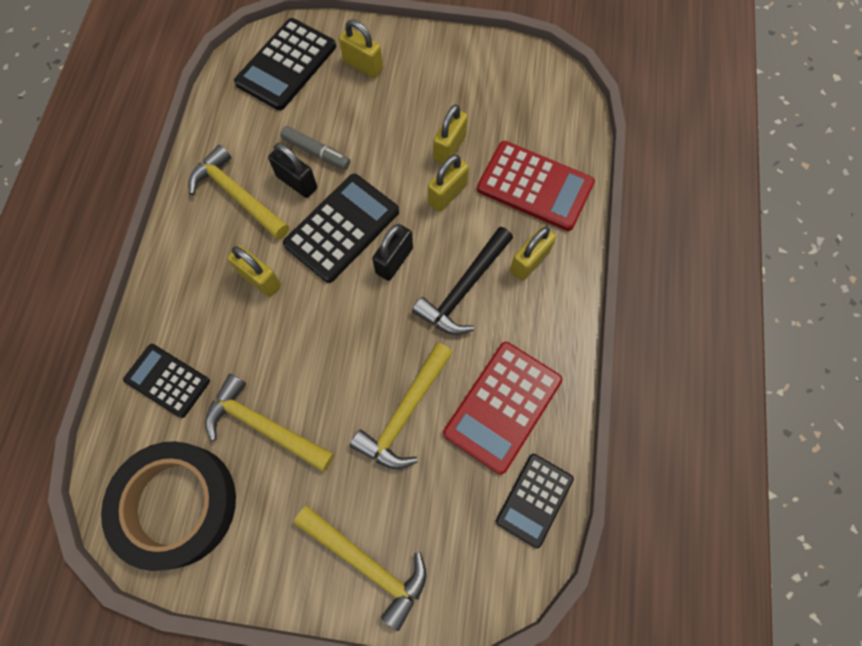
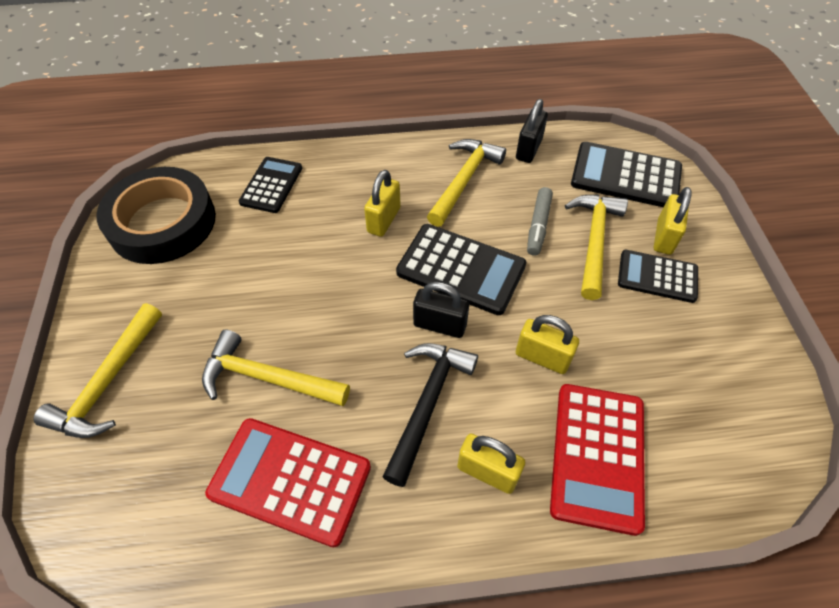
camera: 75 degrees right, 15 degrees down
(264, 426) = (238, 263): yellow hammer -> yellow hammer (594, 241)
(297, 182) = (497, 220): black padlock -> black padlock (528, 149)
(449, 148) = (604, 345): yellow padlock -> none
(464, 289) = (427, 403): black hammer -> black hammer turned 90 degrees clockwise
(534, 500) = (179, 544): black calculator -> black calculator (657, 277)

